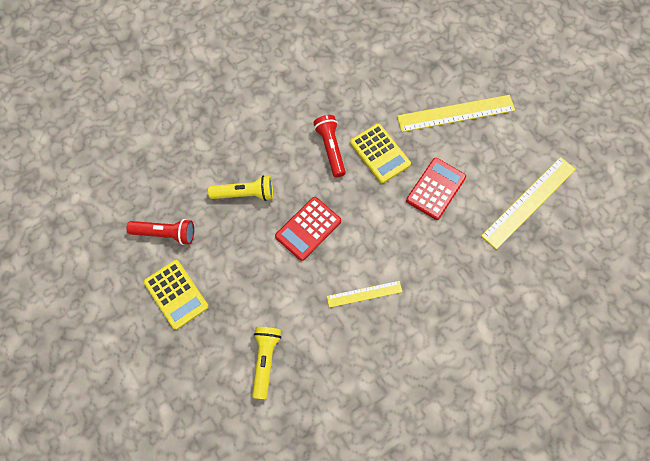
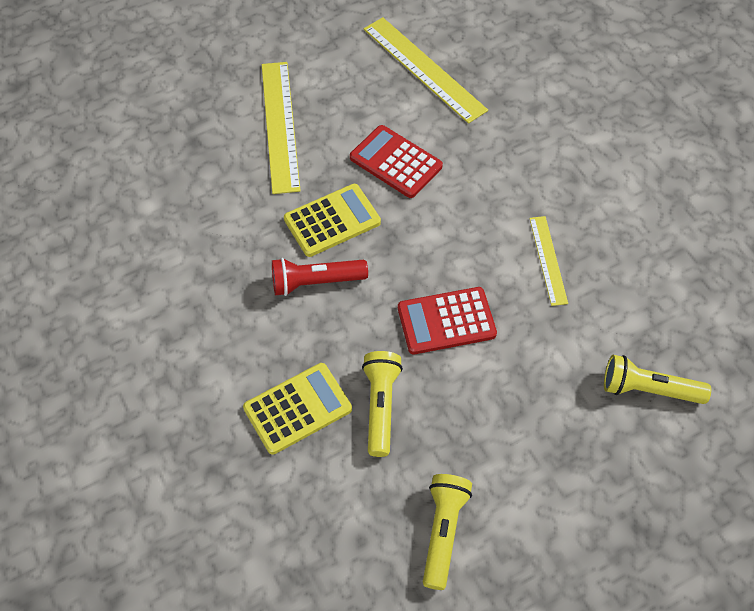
camera: 85 degrees left, 10 degrees down
(165, 234) = (443, 532): red flashlight -> yellow flashlight
(176, 294) = (549, 514): yellow calculator -> yellow calculator (297, 408)
(308, 229) = (446, 321): red calculator -> red calculator turned 120 degrees clockwise

